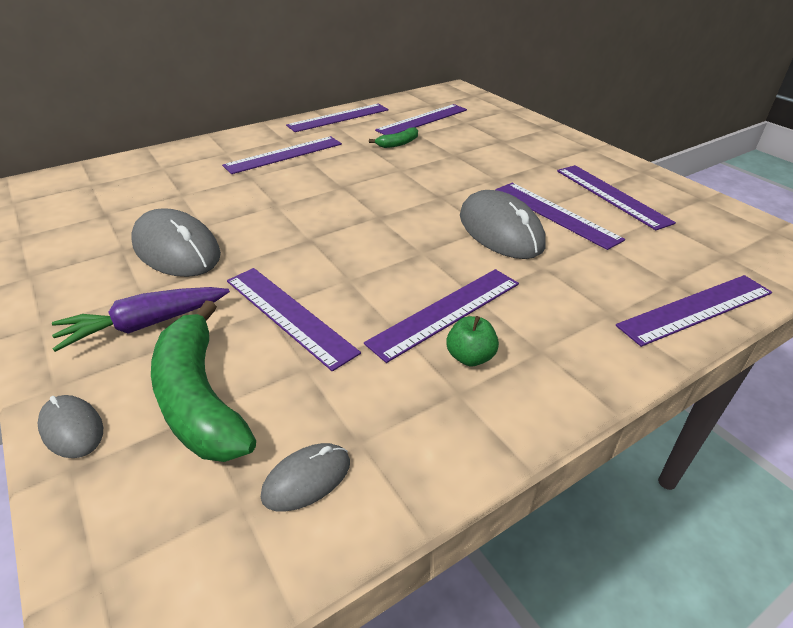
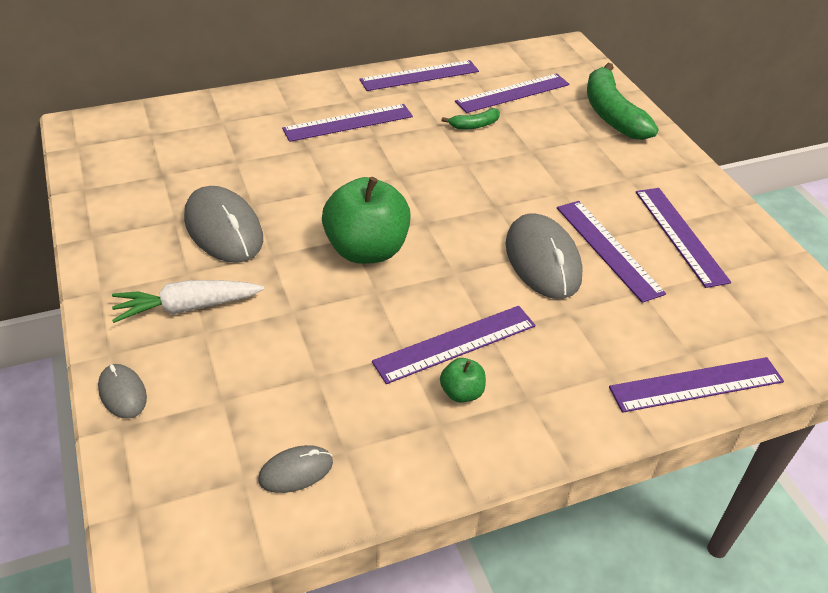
camera: 10 degrees right, 5 degrees up
(145, 325) = (187, 307): purple carrot -> white carrot
(200, 398) = (224, 386): green banana -> green banana (611, 114)
(288, 315) = (312, 320): purple ruler -> none
(329, 246) = (366, 250): none -> green apple

